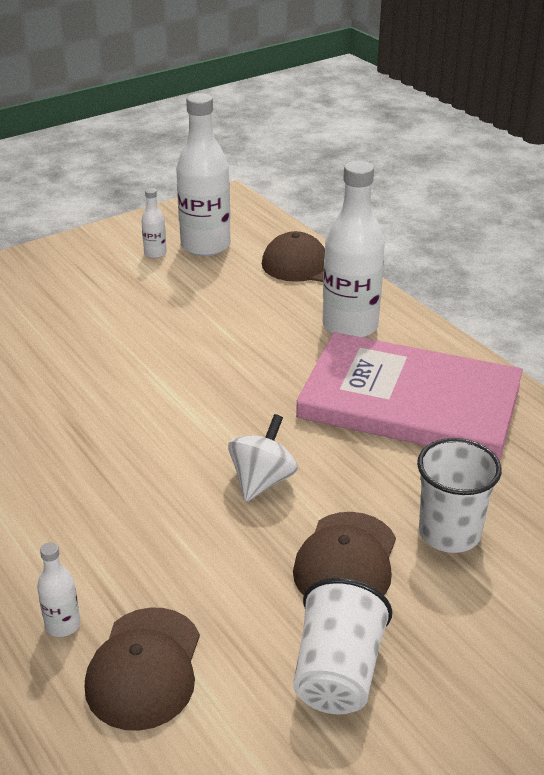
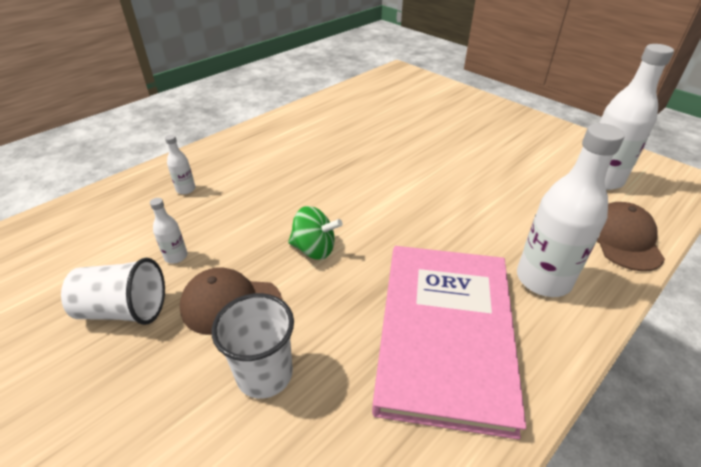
camera: 80 degrees right, 5 degrees up
(144, 668) = (148, 223): brown cap -> none
(155, 253) = (567, 158): white bottle -> white bottle (176, 256)
(262, 481) = (314, 249): white spinning top -> green spinning top

